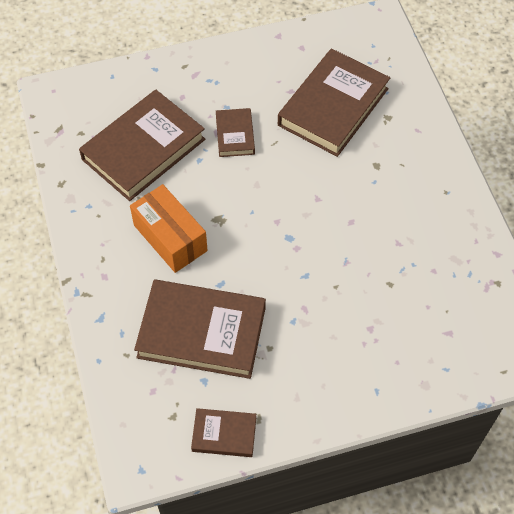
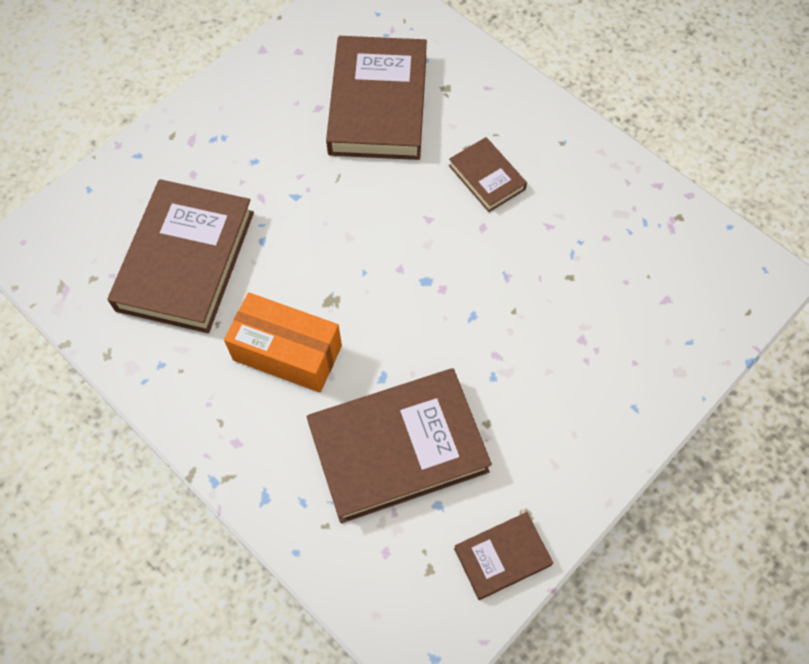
camera: 30 degrees left, 5 degrees up
(235, 135) = (286, 190): brown book -> brown book (487, 177)

